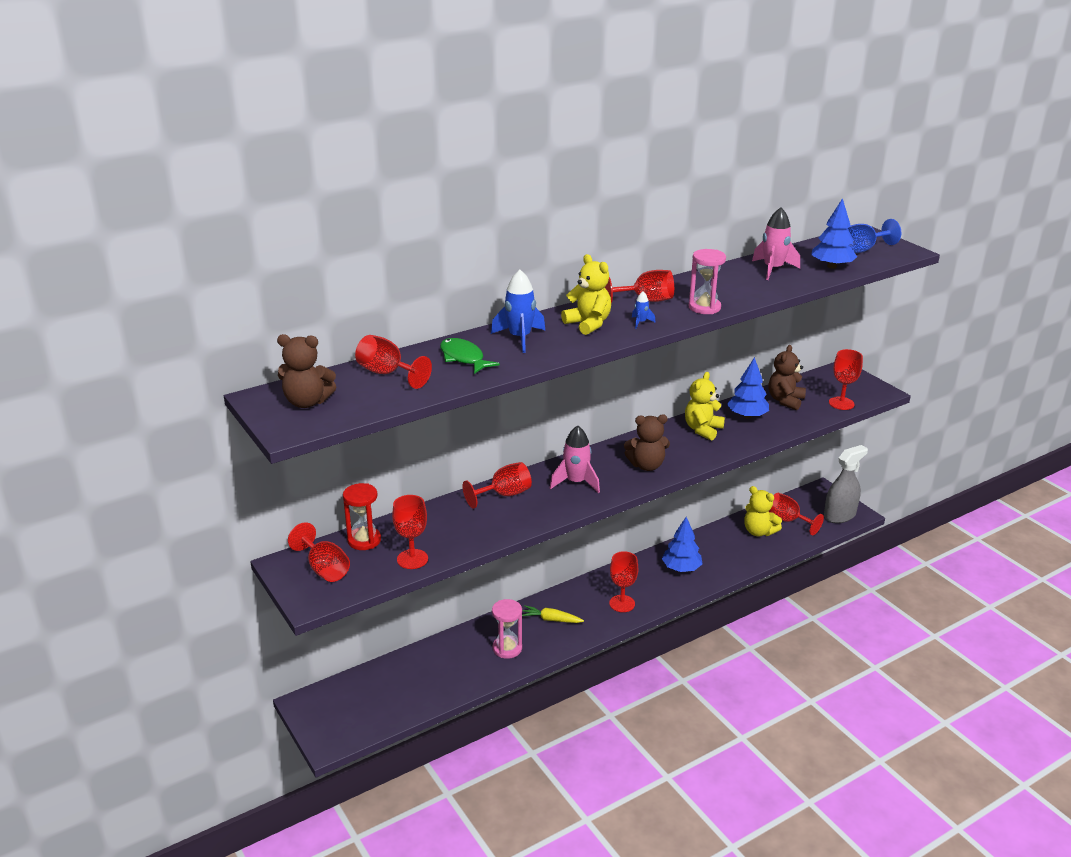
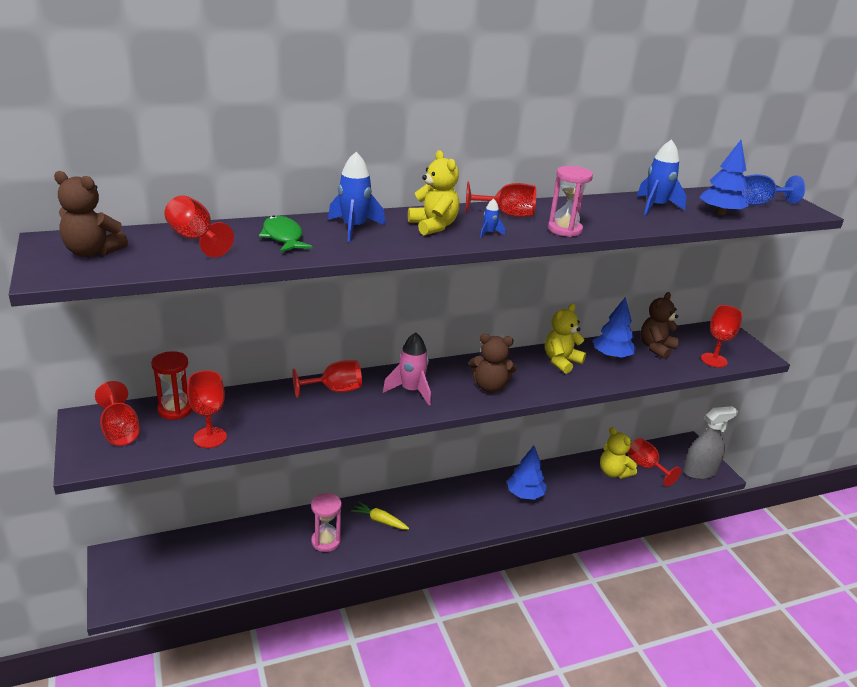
camera: 10 degrees right, 0 degrees up
(622, 603) = (454, 518): red goblet -> none
(773, 269) = (655, 207): pink rocket -> blue rocket

